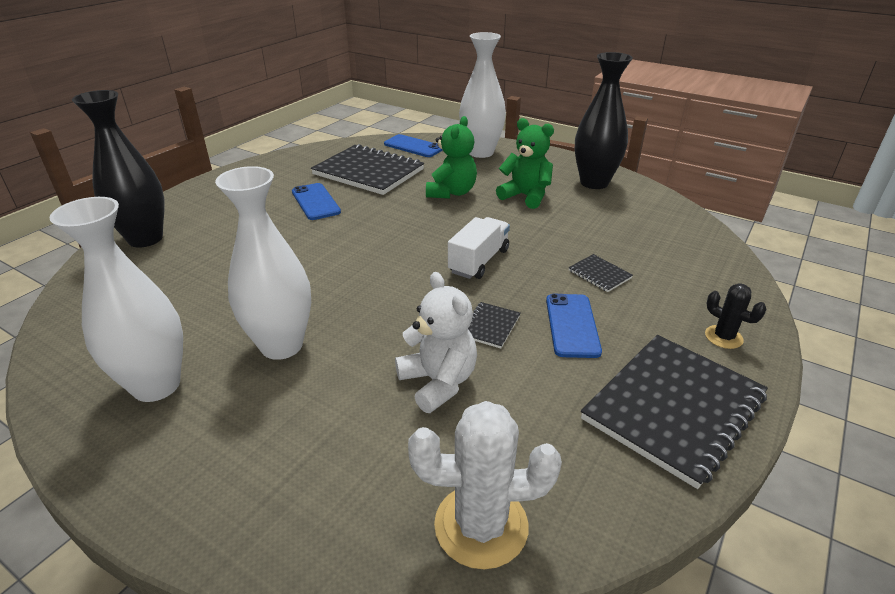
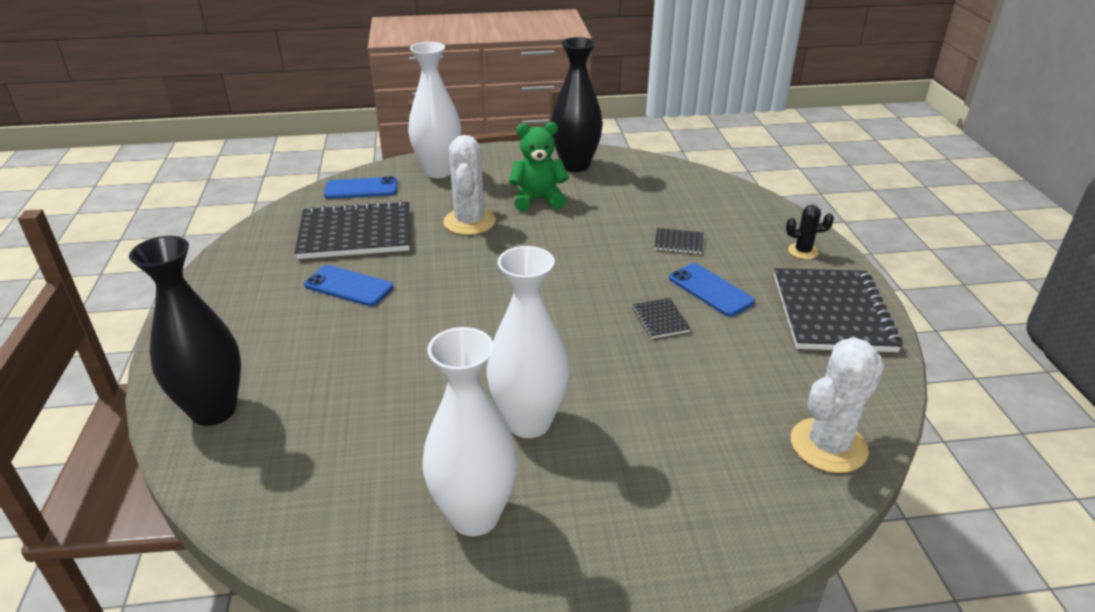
camera: 40 degrees left, 0 degrees up
(438, 382) = (683, 378): white teddy bear -> none
(451, 192) = (469, 222): green teddy bear -> white cactus
(479, 261) = (581, 273): white truck -> none

